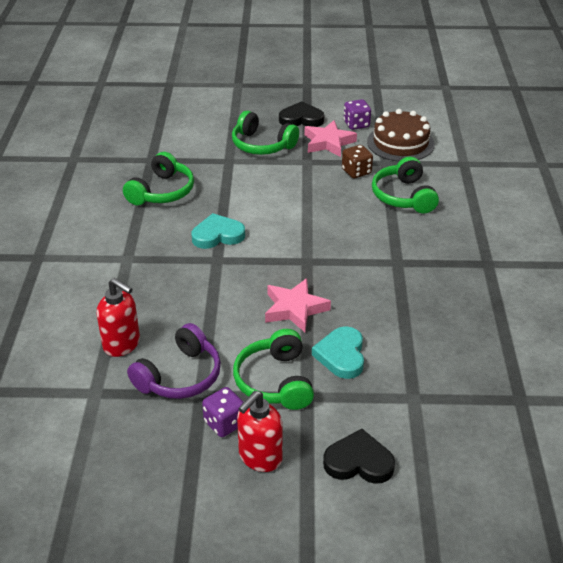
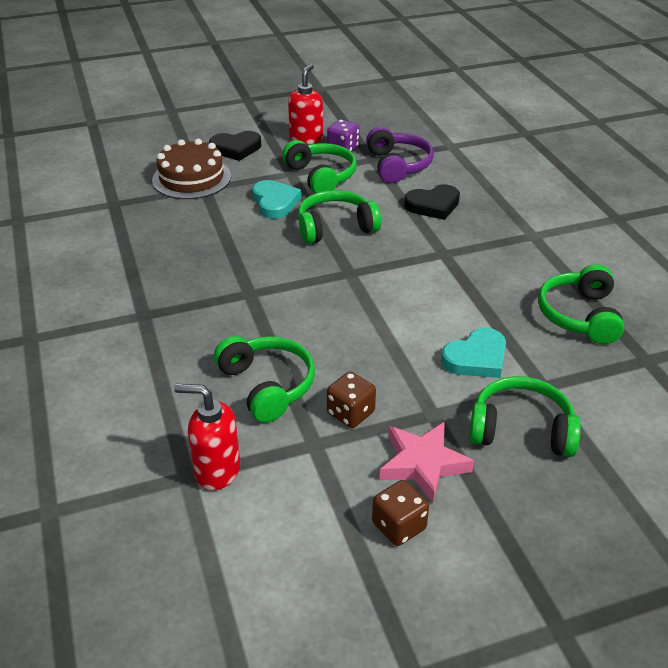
camera: 160 degrees right, 0 degrees up
(122, 344) = (462, 174): red soap dispenser -> red soap dispenser (217, 471)
(180, 376) = (398, 165): purple headphones -> purple headphones turned 150 degrees clockwise
(217, 235) = (465, 278): turquoise heart -> turquoise heart (476, 358)
(295, 309) = (335, 227): pink star -> green headphones
(301, 119) = (502, 512): black heart -> black heart (433, 205)
(356, 124) = (399, 526): purple dice -> brown dice
(400, 143) = (303, 497): brown cake -> brown cake (191, 178)

